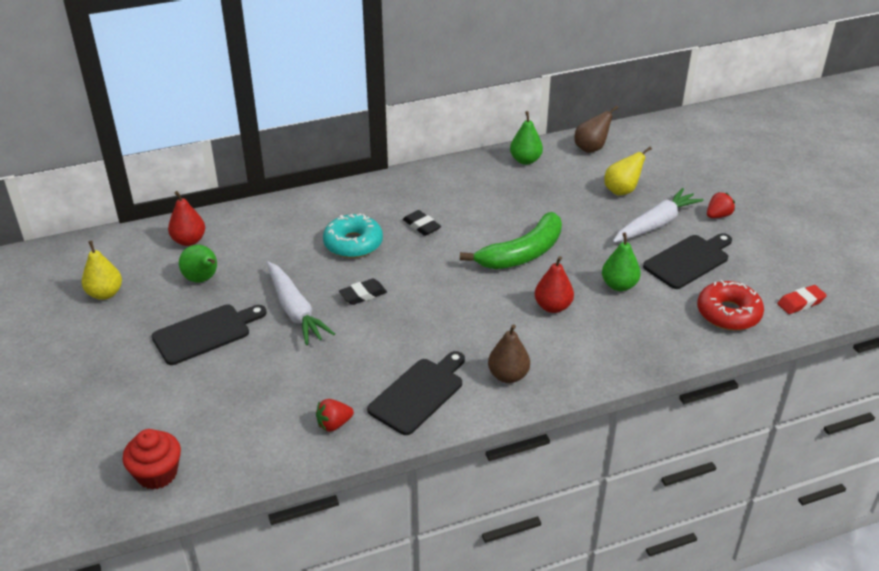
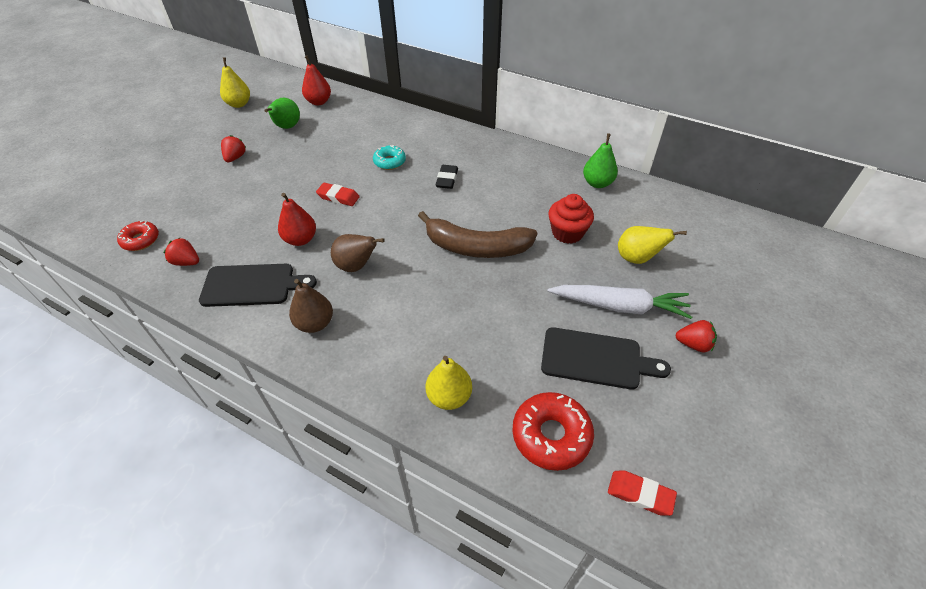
camera: 50 degrees right, 10 degrees up
(157, 474) = (88, 214): red cupcake -> red cupcake (567, 233)
(205, 333) = (235, 157): black cutting board -> red strawberry
(258, 446) = (141, 240): none -> red donut
(295, 310) = (292, 178): white carrot -> none
(353, 244) = (389, 162): turquoise donut -> turquoise donut, size x0.63
(363, 295) = (338, 197): black eraser -> red eraser
(522, 254) = (475, 247): green banana -> brown banana
(553, 307) = (428, 302): red pear -> red pear (300, 239)
(591, 148) = (668, 208): brown pear -> brown pear (356, 266)
(619, 285) = (502, 329): green pear -> none
(653, 341) = (449, 396): none -> yellow pear

